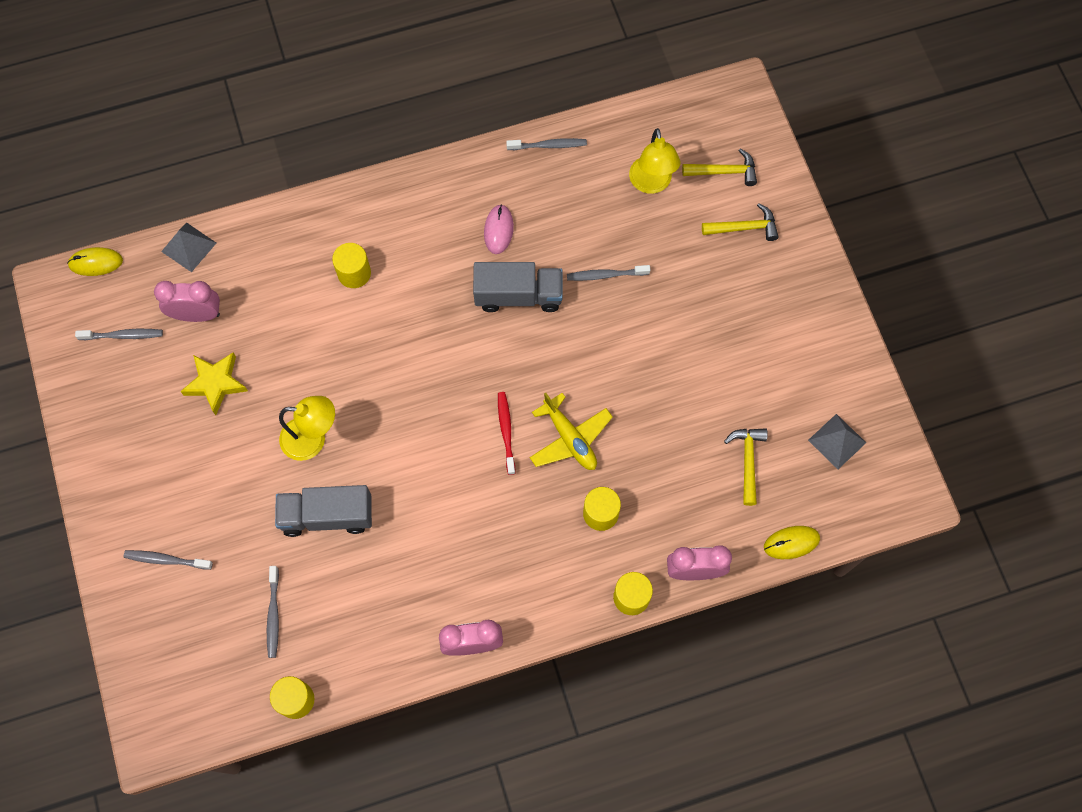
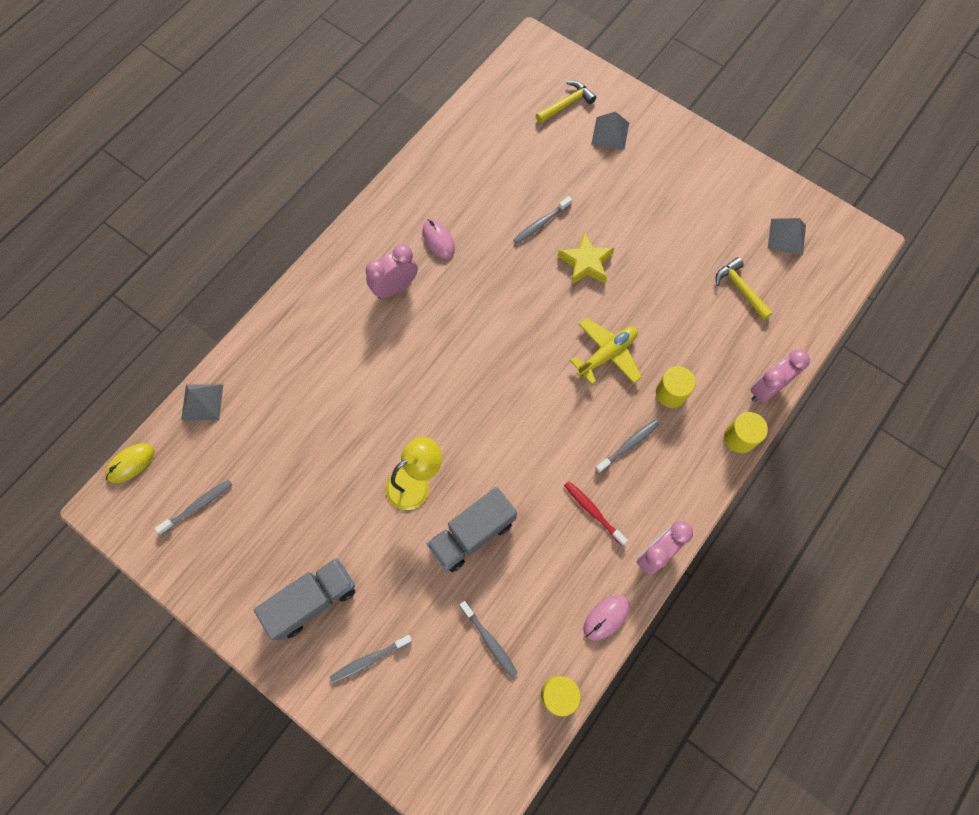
camera: 35 degrees left, 0 degrees up
(197, 315) = (249, 449): pink clock -> pink clock (395, 288)
(216, 383) = (305, 492): yellow star -> yellow star (586, 263)
(354, 273) = (352, 338): yellow cylinder -> none
(385, 666) = (606, 617): none -> pink mouse
(506, 431) = (557, 380): red toothbrush -> red toothbrush (593, 512)
(518, 295) = (489, 277): grey truck -> grey truck (312, 600)
(548, 145) = (428, 159): grey toothbrush -> grey toothbrush (628, 445)
(570, 438) = (607, 354): yellow plane -> yellow plane turned 60 degrees counterclockwise
(651, 184) = (523, 142): yellow lamp -> none
(744, 228) = (610, 133): yellow hammer -> grey pyramid
(791, 543) = (814, 325): yellow mouse -> none

